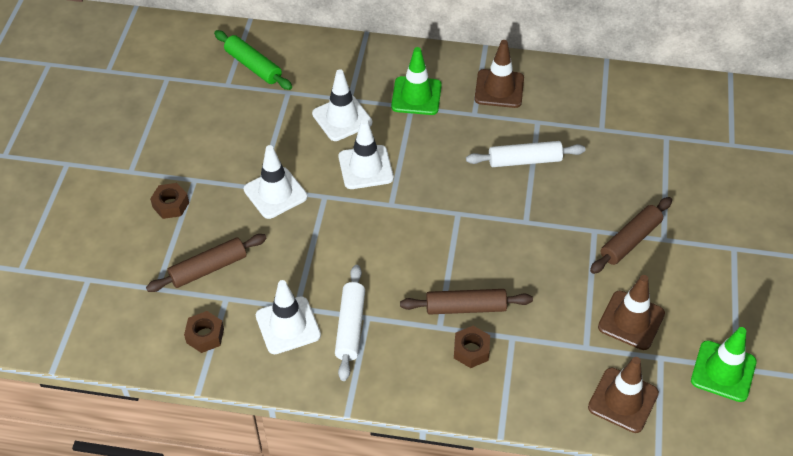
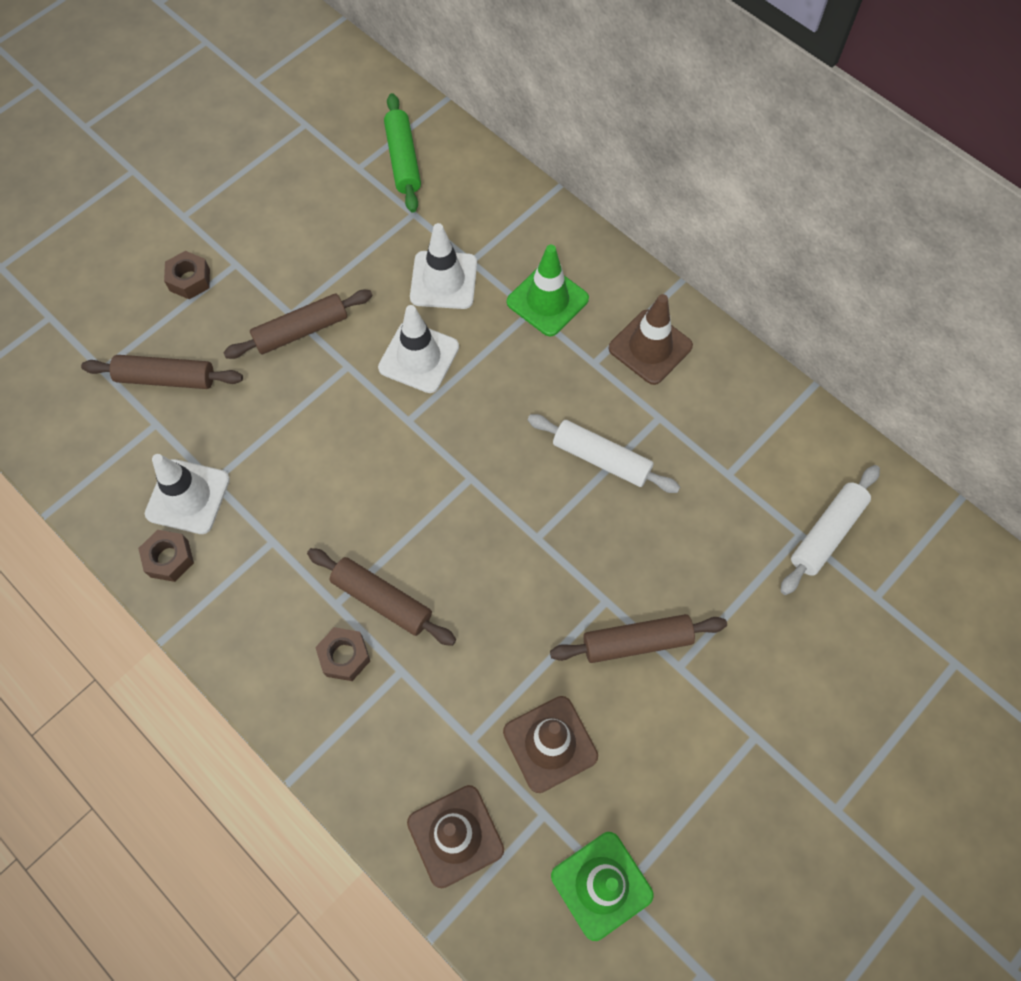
camera: 35 degrees right, 15 degrees up
(205, 336) = (102, 454): brown nut -> brown nut (169, 559)
(275, 193) = (301, 330): white traffic cone -> brown rolling pin
(350, 327) = (246, 541): white rolling pin -> white rolling pin (827, 533)

